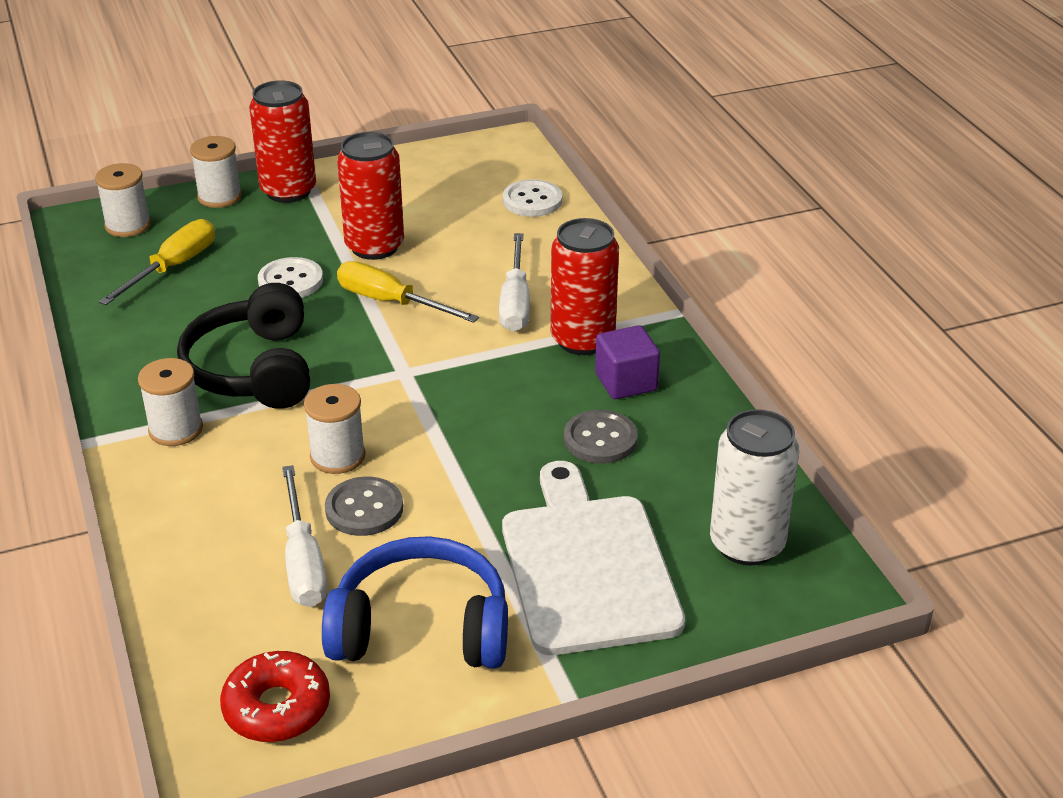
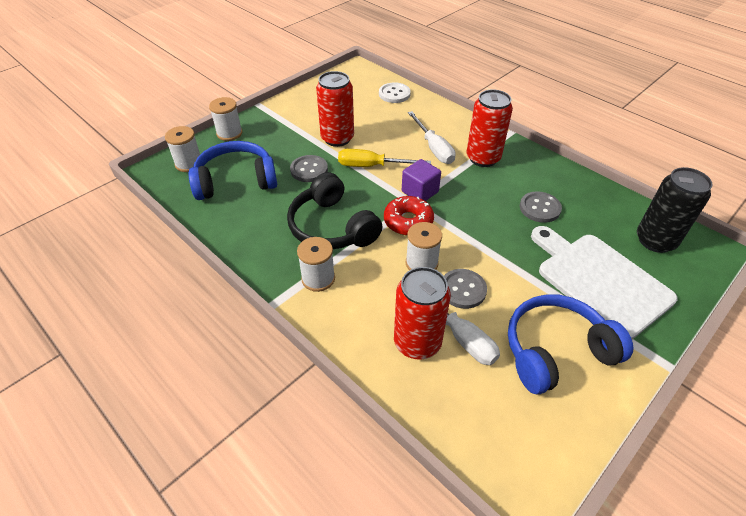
camera: 25 degrees left, 10 degrees up
(173, 267) = (236, 181): yellow screwdriver -> blue headphones
(277, 708) = (528, 438): red donut -> red donut (408, 221)
(288, 191) = (265, 120): red can -> red can (417, 342)
(290, 281) = (309, 170): white button -> grey button
(626, 382) = (523, 174): purple cube -> purple cube (420, 192)
(747, 544) = (655, 240): white can -> black can

